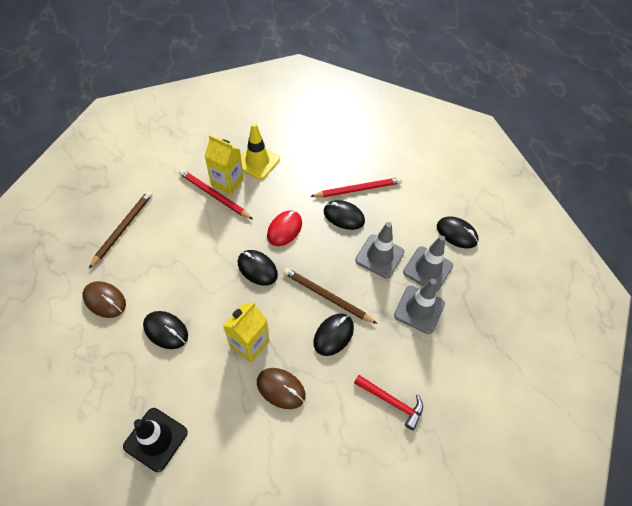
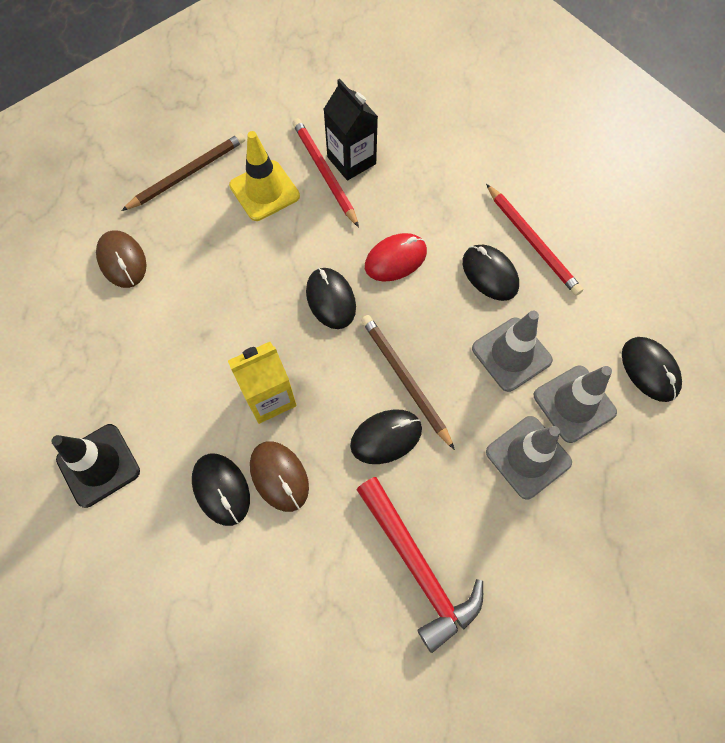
camera: 30 degrees right, 10 degrees up
(166, 330) = (175, 332): black mouse -> black mouse (221, 489)
(227, 182) = (351, 160): yellow carton -> black carton
(257, 162) = (407, 146): yellow traffic cone -> yellow traffic cone (264, 191)
(358, 189) = (532, 242): red pencil -> red pencil turned 45 degrees clockwise
(391, 402) = (417, 567): red hammer -> red hammer, size x1.54

